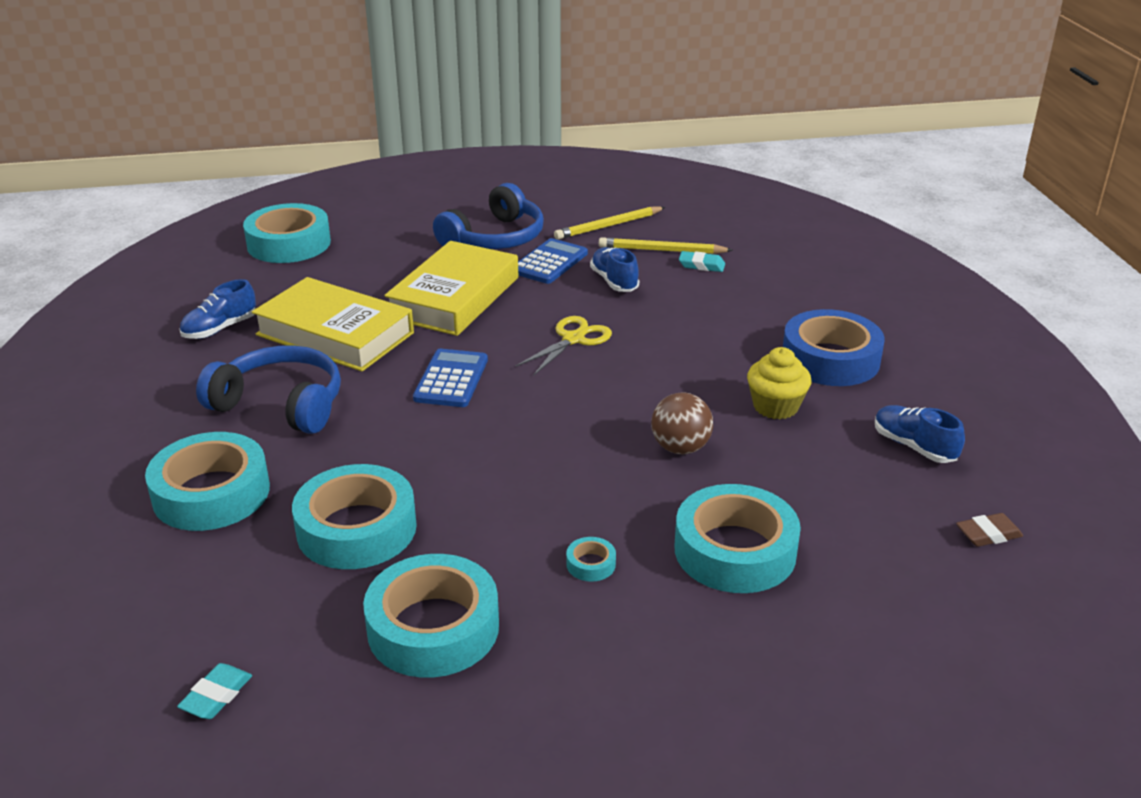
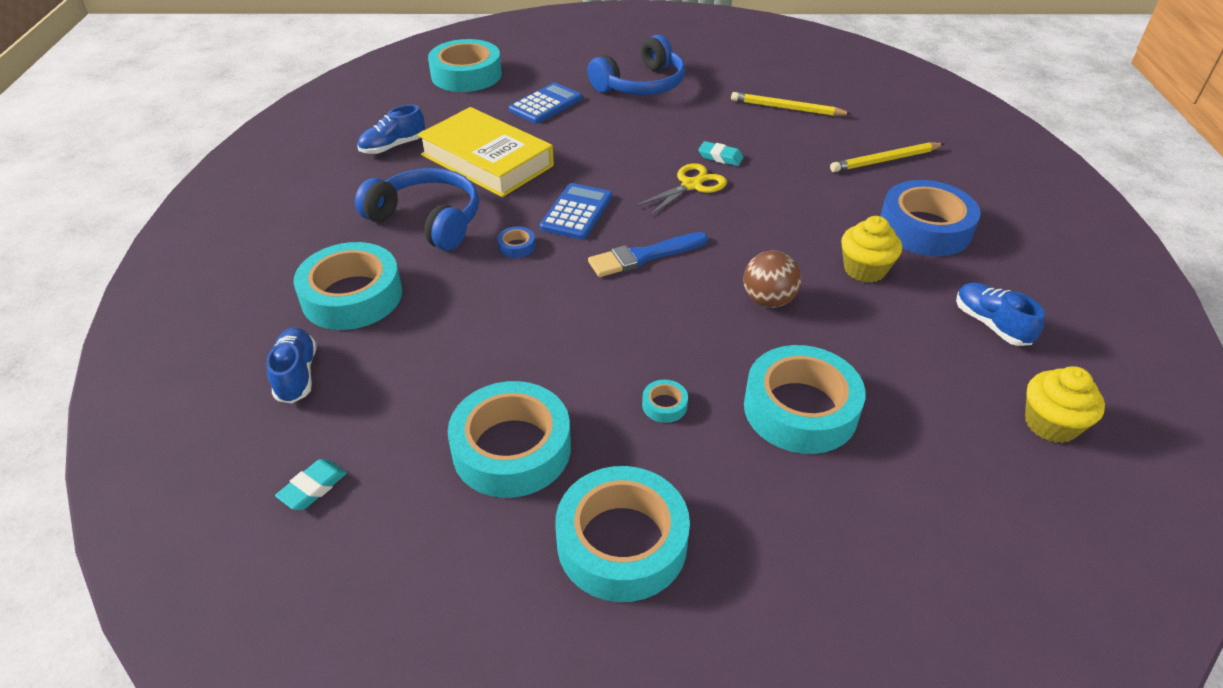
camera: 10 degrees right, 10 degrees up
(356, 529) = (466, 344): turquoise tape -> turquoise tape (622, 542)
(391, 421) = (516, 246): none -> blue tape
(454, 297) = (595, 136): yellow book -> none
(536, 417) = (643, 256): none -> blue brush
(549, 262) = (684, 111): blue calculator -> blue calculator (546, 104)
(608, 226) = (743, 81): yellow pencil -> yellow pencil (885, 160)
(614, 281) = (738, 134): blue shoe -> blue shoe (297, 375)
(701, 265) = (820, 126): turquoise eraser -> turquoise eraser (720, 157)
(988, 534) = (1050, 424): brown eraser -> yellow cupcake

